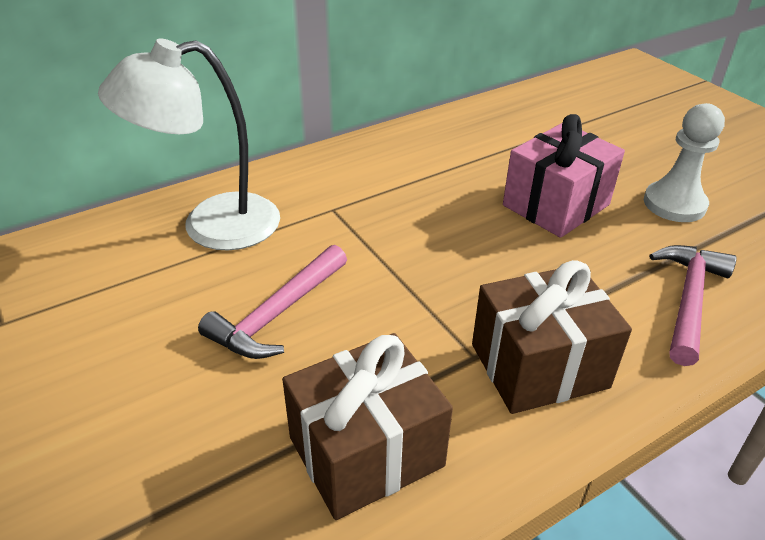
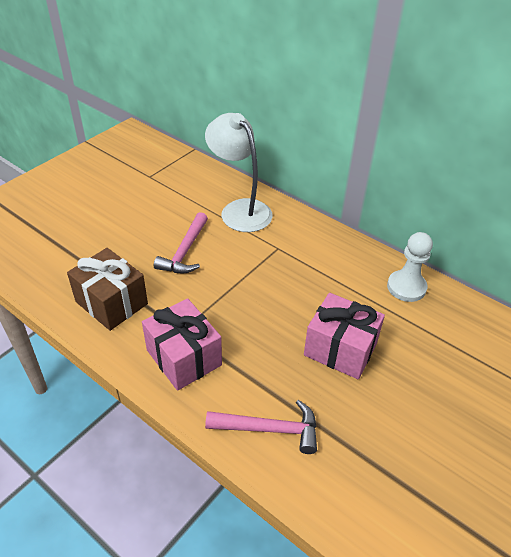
camera: 70 degrees right, 5 degrees up
(277, 314) = (185, 251): pink hammer -> pink hammer turned 90 degrees counterclockwise
(539, 366) = (184, 357): brown gift -> pink gift
(674, 204) = (382, 420): white pawn -> white pawn (406, 287)

